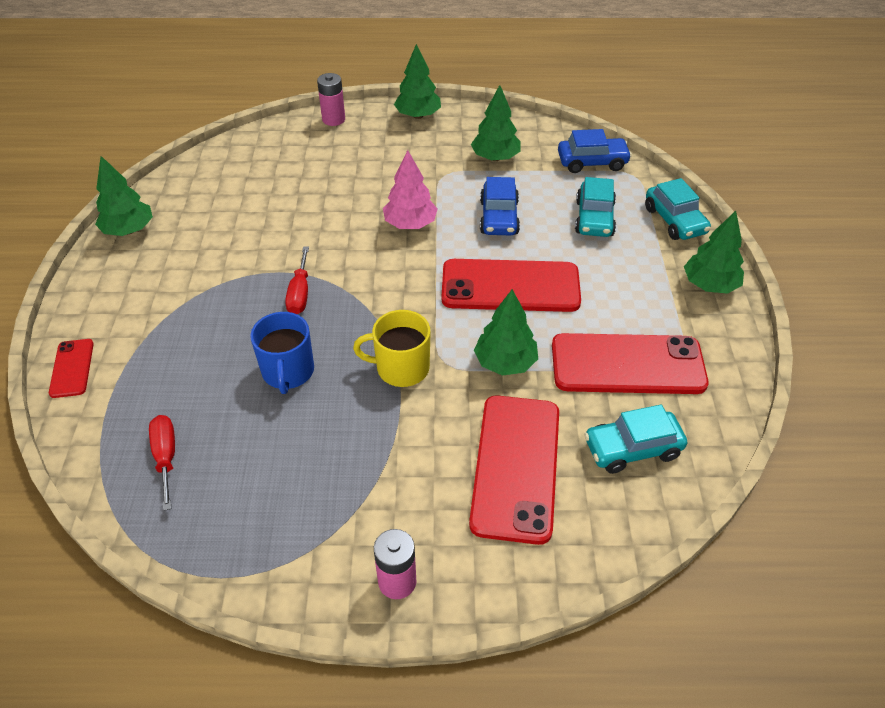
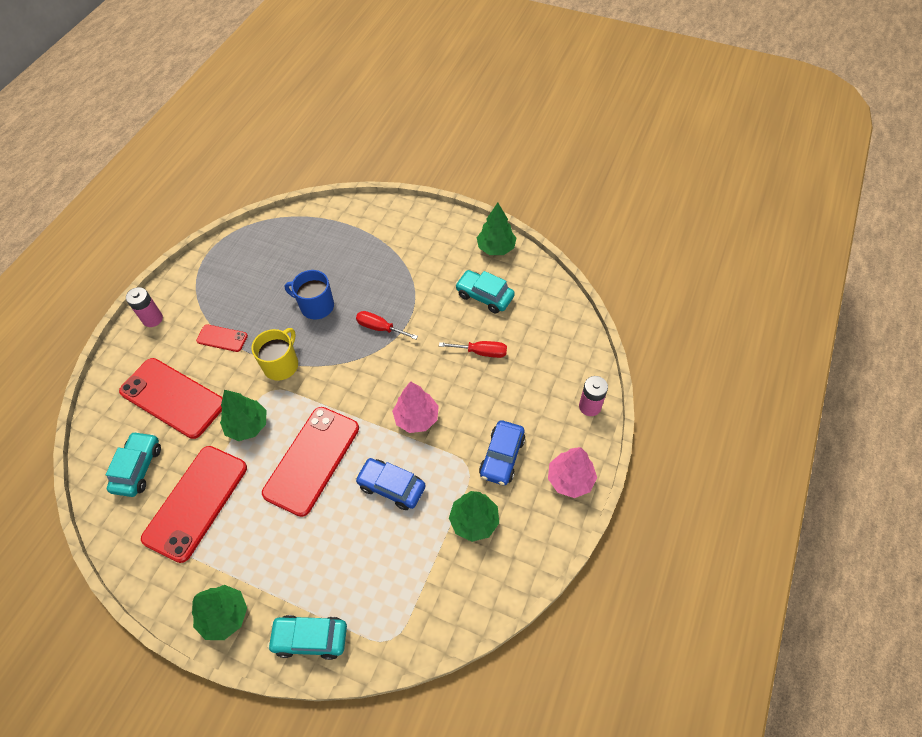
camera: 115 degrees right, 10 degrees up
(72, 368) = (381, 210): red phone -> red phone (222, 338)
(166, 457) = (291, 242): red screwdriver -> red screwdriver (481, 352)
(418, 115) = (570, 479): green tree -> pink tree
(592, 162) = (428, 609): blue car -> blue car (502, 457)
(594, 218) = (350, 565): turquoise car -> turquoise car (484, 296)

